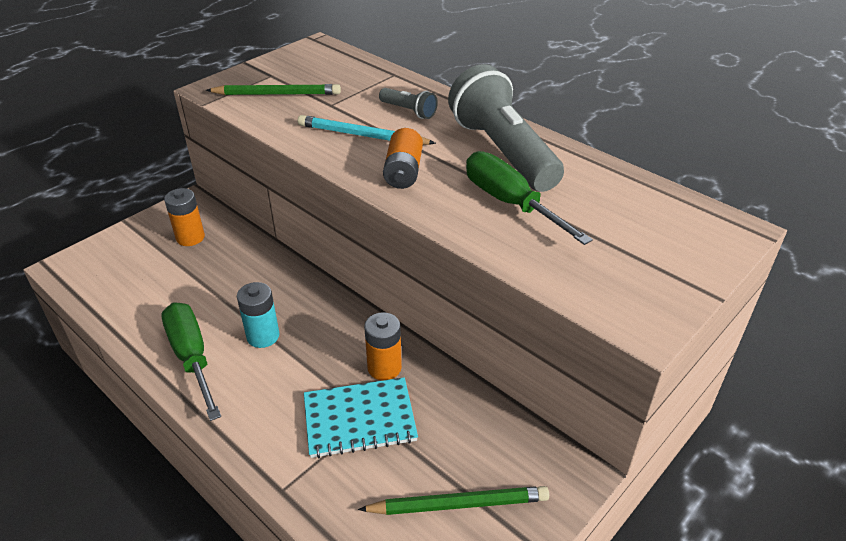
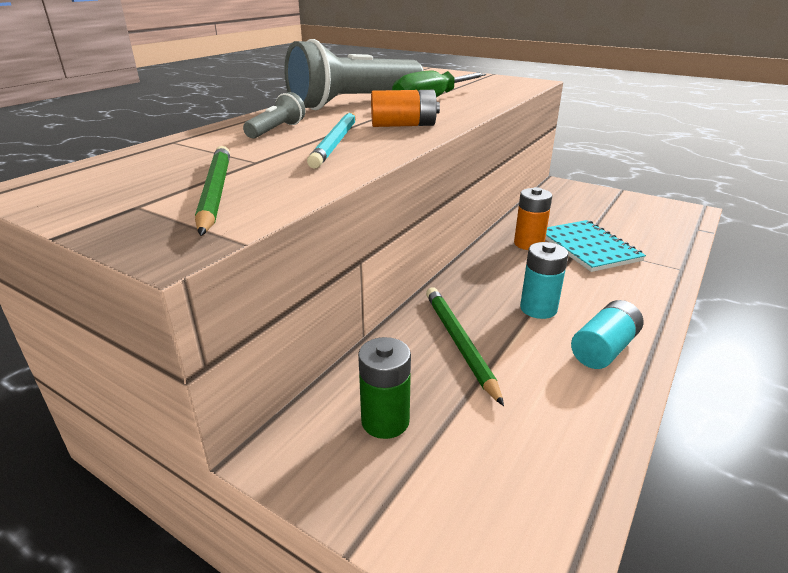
camera: 100 degrees left, 10 degrees down
(190, 237) = (385, 421): orange battery -> green battery
(192, 358) = (604, 349): green screwdriver -> turquoise battery
(458, 504) = (617, 211): green pencil -> green pencil (459, 343)

